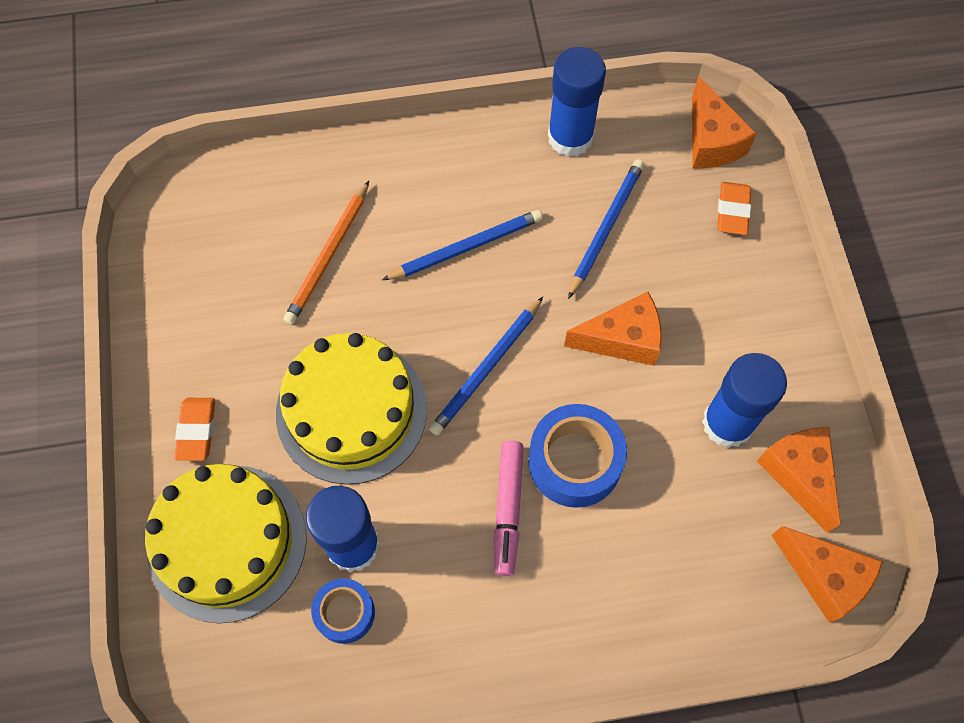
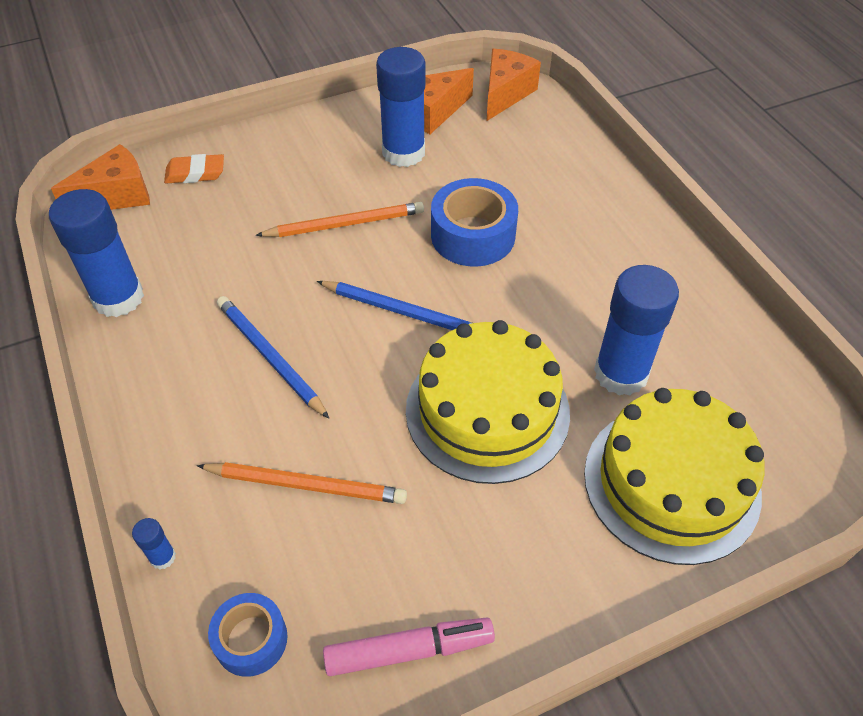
camera: 105 degrees left, 15 degrees down
(197, 430) = (567, 556): orange eraser -> none
(303, 155) = (162, 557): none -> blue glue stick
(345, 613) = (683, 363): blue tape -> blue tape (251, 639)
(507, 510) = (535, 270): pink marker -> pink marker (409, 650)
(605, 228) = (227, 253): blue pencil -> none
(622, 339) = (345, 224): orange cheese -> orange pencil

